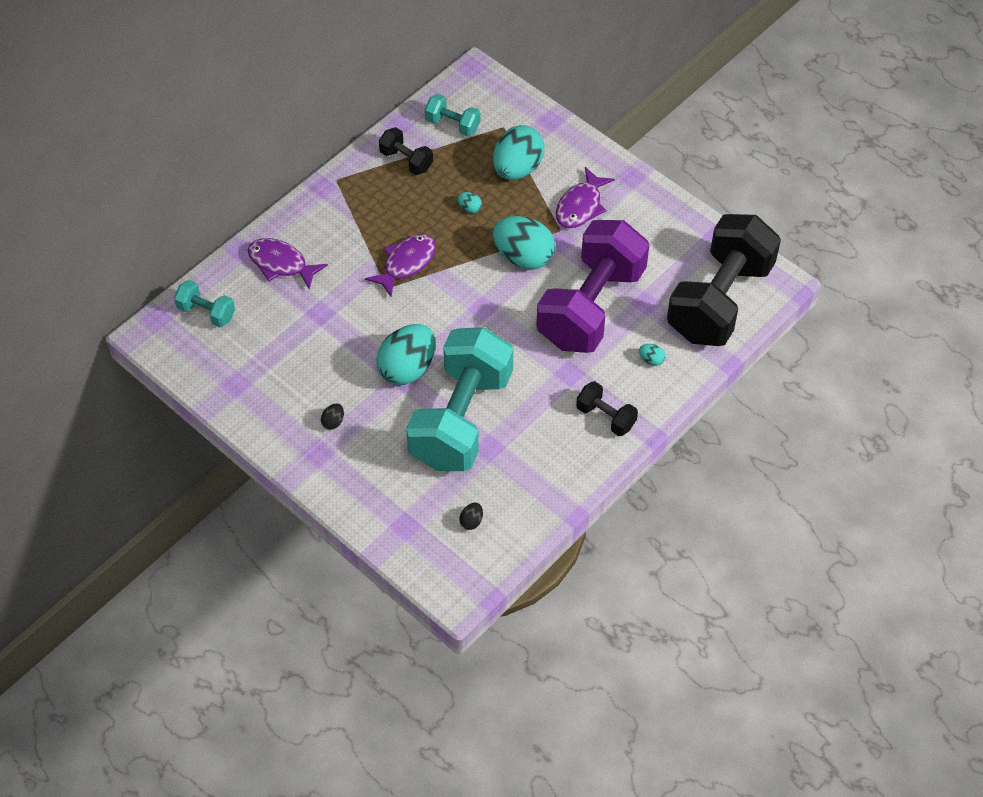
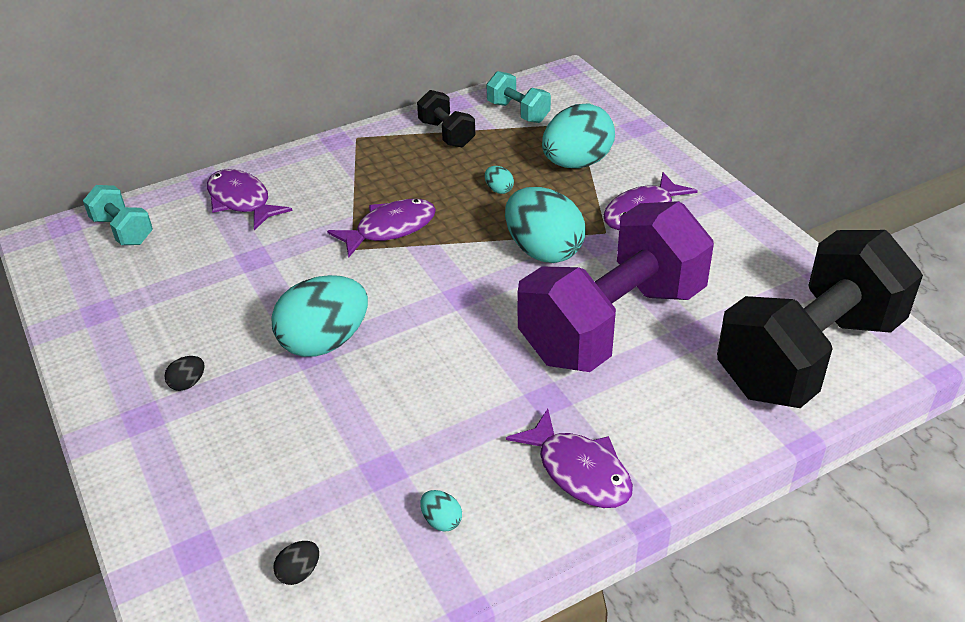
camera: 20 degrees right, 15 degrees down
(461, 419) = (362, 422): turquoise dumbbell -> none
(606, 417) = (579, 471): black dumbbell -> purple fish
(651, 360) = (678, 409): turquoise egg -> turquoise egg (441, 521)

